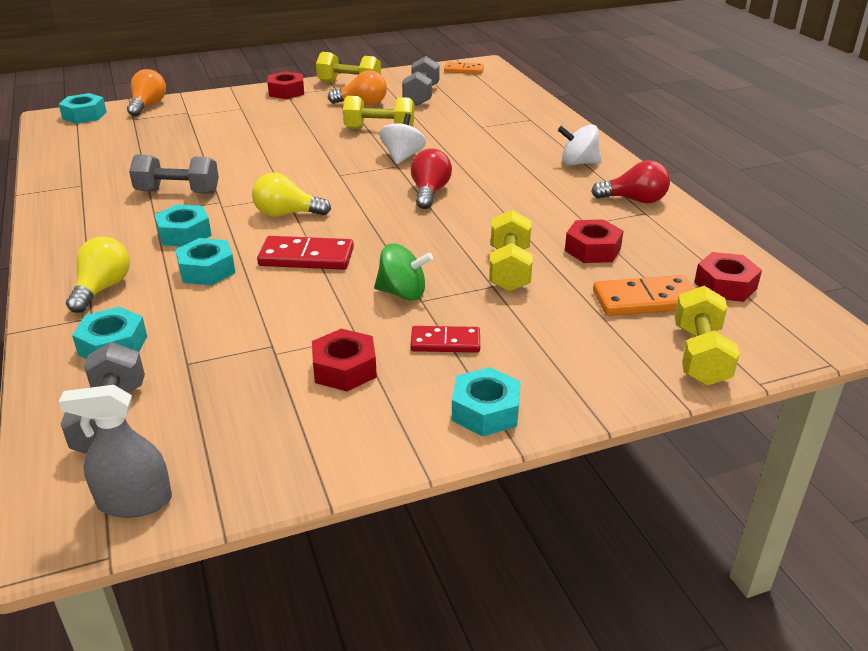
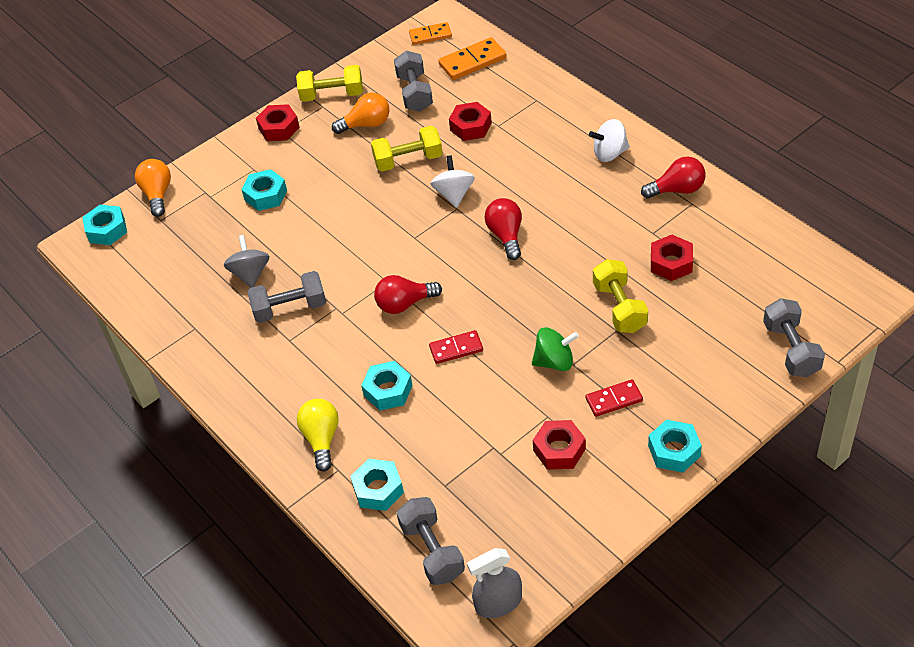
camera: 15 degrees left, 15 degrees up
(168, 164) = (250, 274): none -> grey spinning top
(184, 234) = (337, 357): turquoise nut -> turquoise nut (265, 195)
(286, 214) = (404, 304): yellow light bulb -> red light bulb
(306, 257) = (456, 349): red domino -> red domino, size x0.66
(645, 300) = (733, 307): orange domino -> orange domino (472, 61)
(700, 355) = (791, 349): yellow dumbbell -> grey dumbbell
(725, 285) = (783, 270): red nut -> red nut (470, 127)

